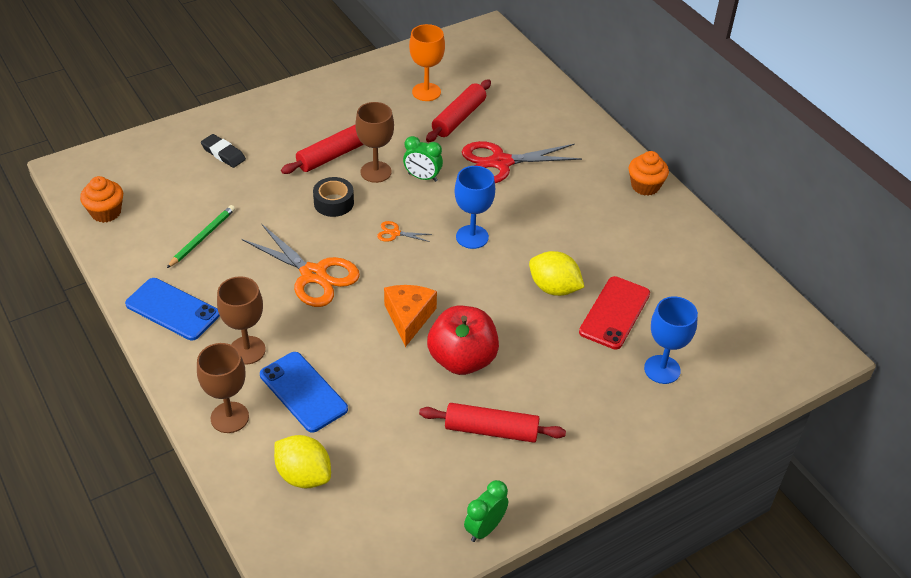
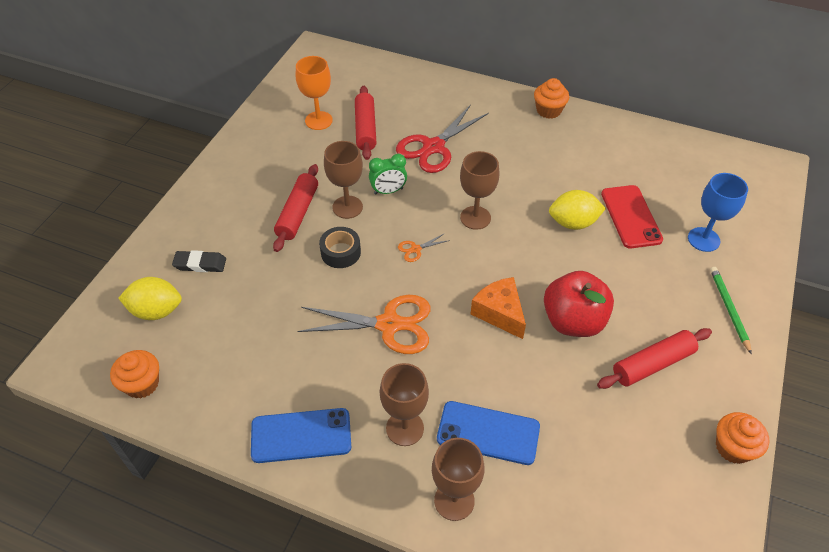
camera: 35 degrees left, 5 degrees up
(202, 237) = (259, 351): green pencil -> green pencil (728, 309)
(304, 475) = (566, 507): yellow lemon -> yellow lemon (156, 311)
(472, 237) = (475, 218): blue goblet -> brown goblet
(484, 528) = (733, 447): green clock -> orange cupcake

